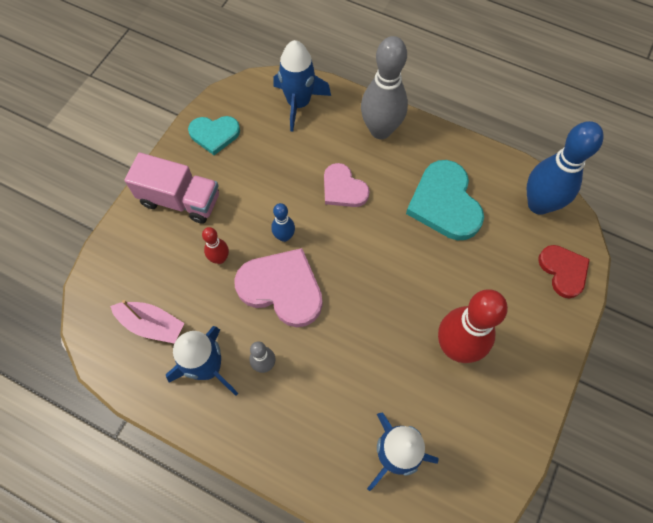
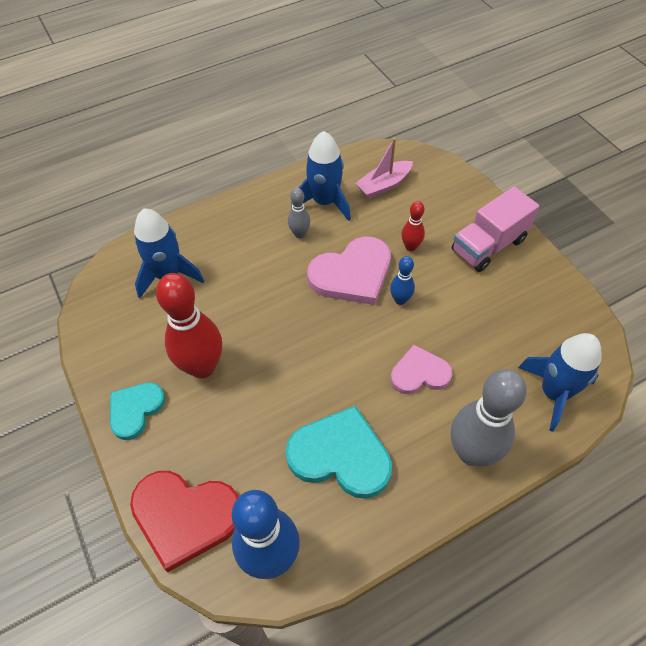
camera: 125 degrees right, 10 degrees down
(214, 134) = (550, 301): turquoise heart -> turquoise heart (135, 410)
(563, 271) = (185, 516): red heart -> red heart, size x1.61

